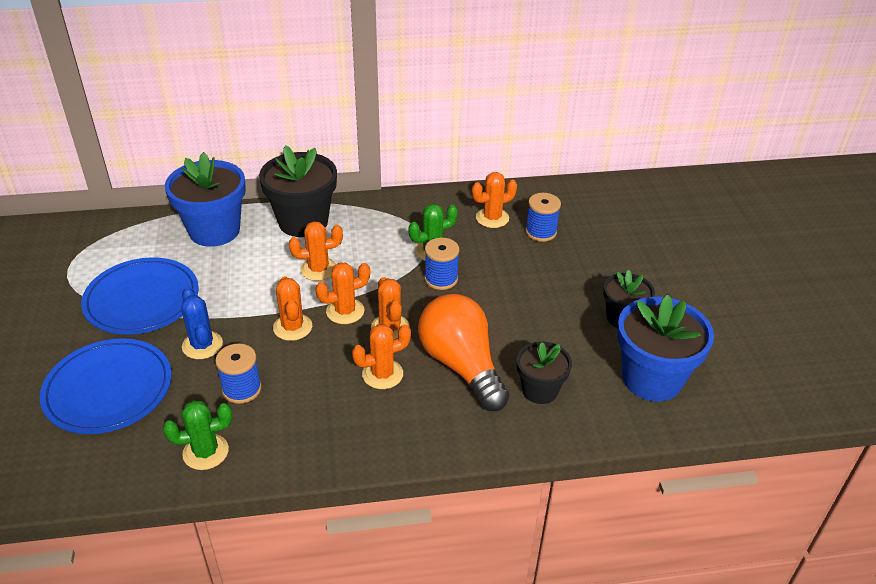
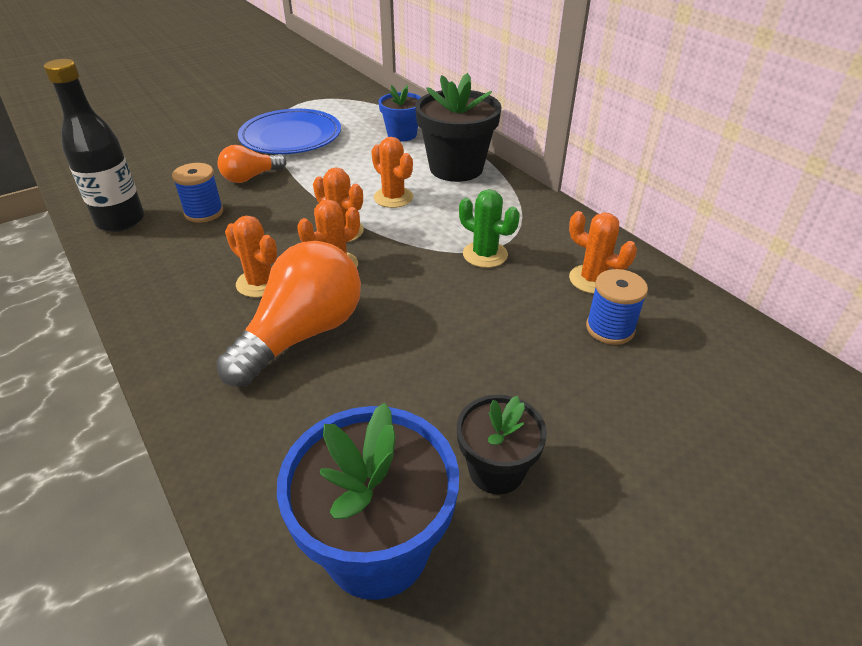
camera: 65 degrees right, 0 degrees up
(108, 389) = (180, 158): blue plate -> none
(202, 345) = (250, 177): blue cactus -> orange light bulb
(205, 452) = (121, 221): green cactus -> black bottle
(214, 231) = (402, 135): blue flower pot -> blue flower pot, size x0.59
(292, 327) = (300, 211): orange cactus -> none
(441, 279) = (442, 275): blue spool -> none
(540, 390) = (290, 417): black flower pot -> none

